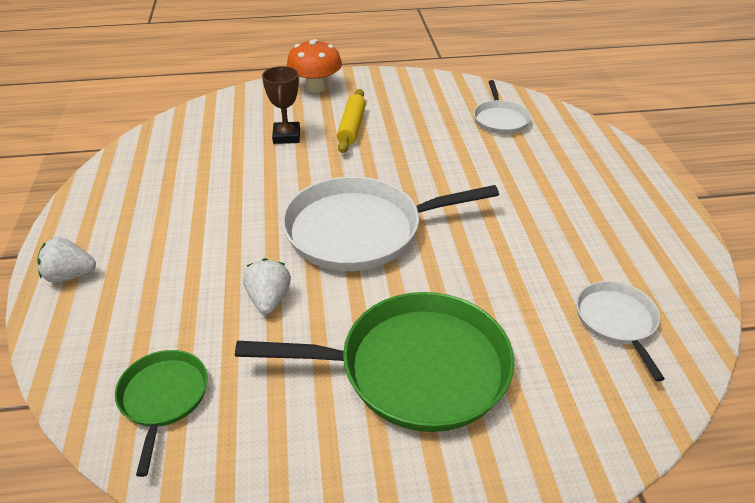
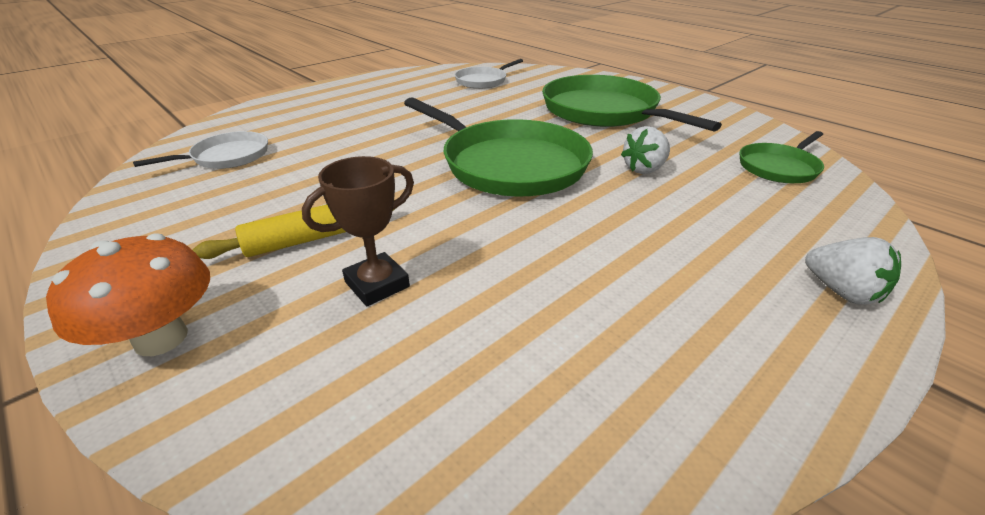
camera: 125 degrees left, 5 degrees down
(360, 230) = (509, 164): white pan -> green pan

